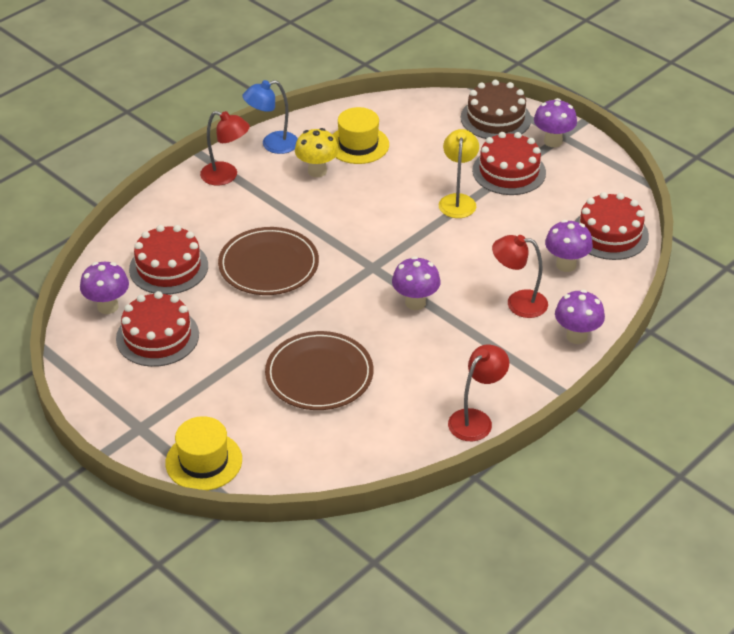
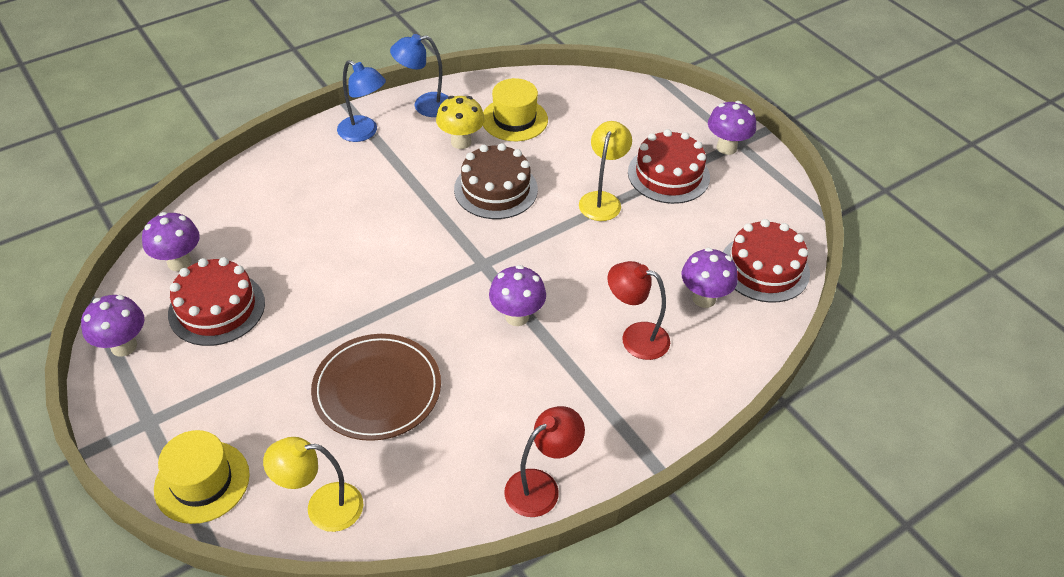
camera: 10 degrees right, 5 degrees up
(168, 267) = (263, 227): red cake -> none
(226, 176) = (364, 133): red lamp -> blue lamp
(268, 265) = (370, 242): brown plate -> none
(308, 462) = (322, 507): none -> yellow lamp
(495, 118) = (670, 112): brown cake -> brown cake (496, 189)
(576, 336) = (693, 394): purple mushroom -> purple mushroom (124, 346)

